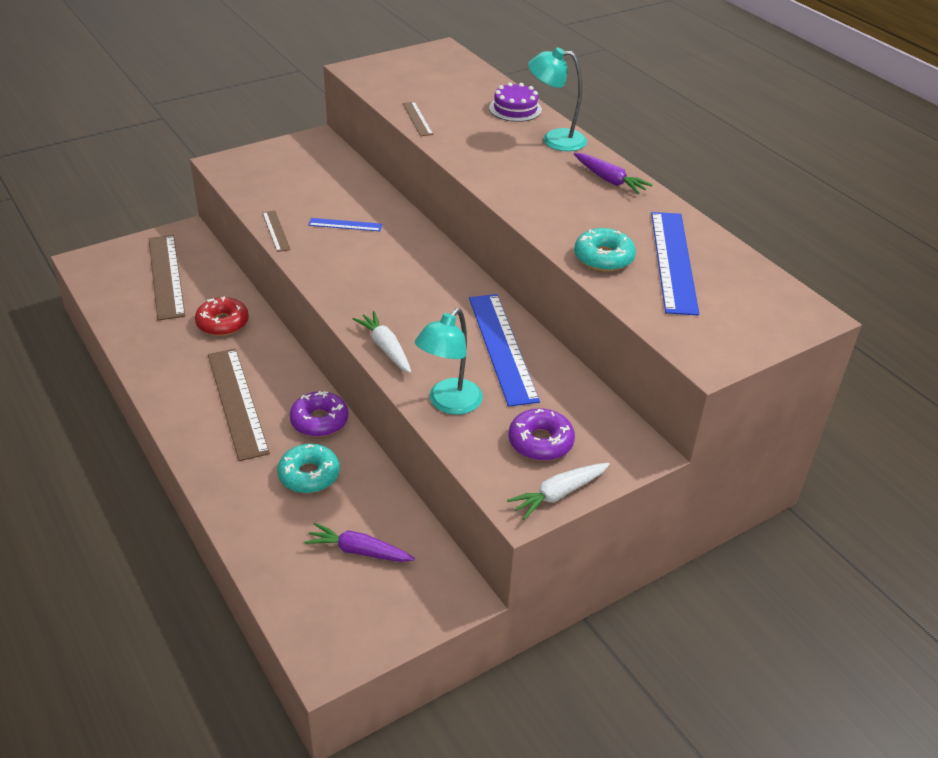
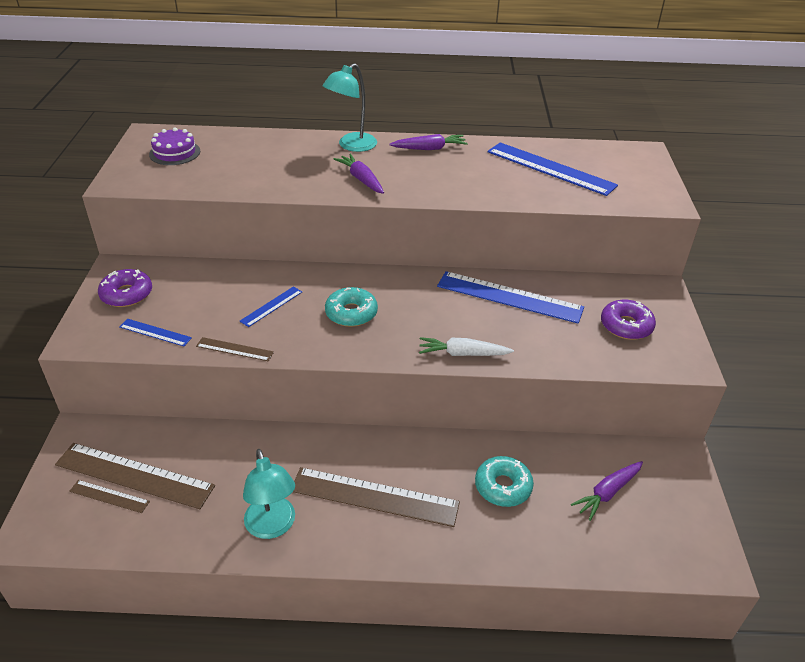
camera: 55 degrees left, 0 degrees up
(222, 323) = (252, 462): red donut -> none
(261, 189) = (155, 332): none -> blue ruler
(319, 421) = (441, 452): purple donut -> purple donut (127, 294)
(417, 119) = (243, 187): brown ruler -> brown ruler (109, 496)
(449, 403) = (555, 350): turquoise lamp -> turquoise lamp (272, 527)
(502, 165) = (361, 179): none -> purple carrot
(515, 109) = (287, 142): purple cake -> purple cake (175, 153)
(558, 494) = (684, 342): white carrot -> none
(603, 258) = (523, 190): turquoise donut -> turquoise donut (351, 313)

